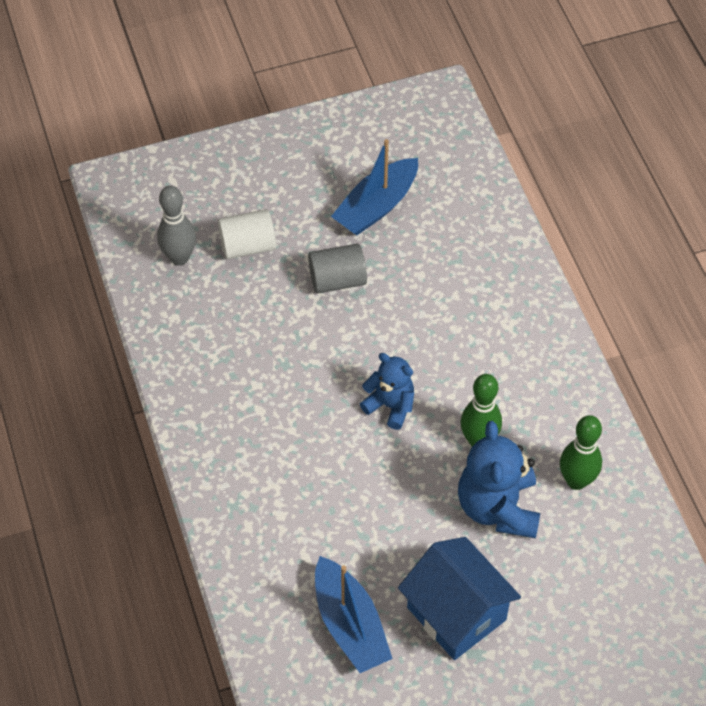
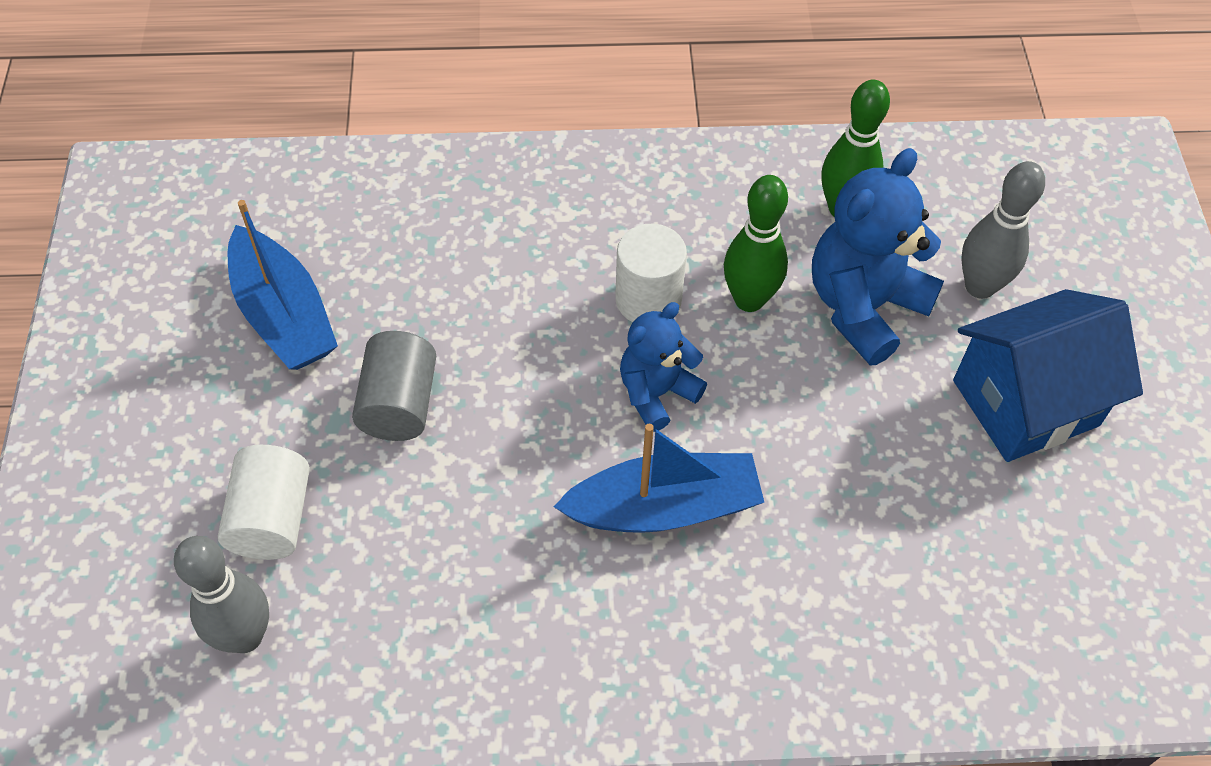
camera: 75 degrees left, 0 degrees up
(350, 624) = (1024, 546): blue boat -> blue boat (664, 507)
(457, 385) = (648, 299): none -> white cylinder
(498, 507) = (864, 307): blue teddy bear -> blue teddy bear turned 120 degrees clockwise
(542, 574) = (980, 286): none -> grey bowling pin

